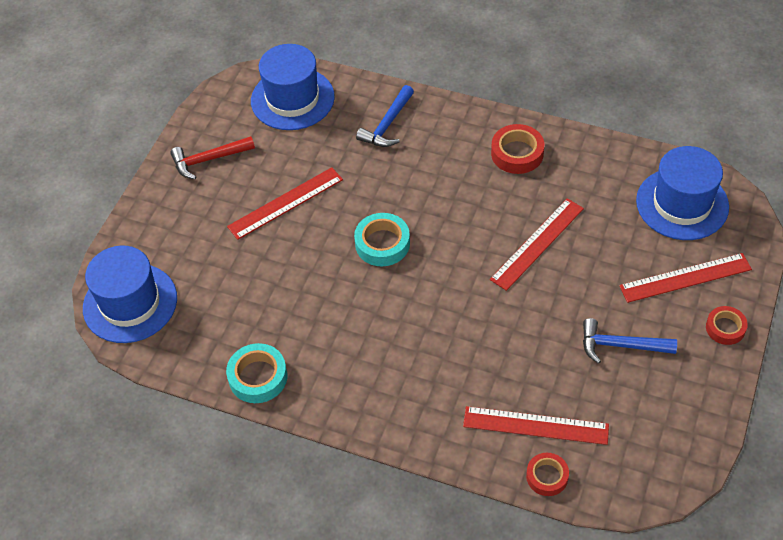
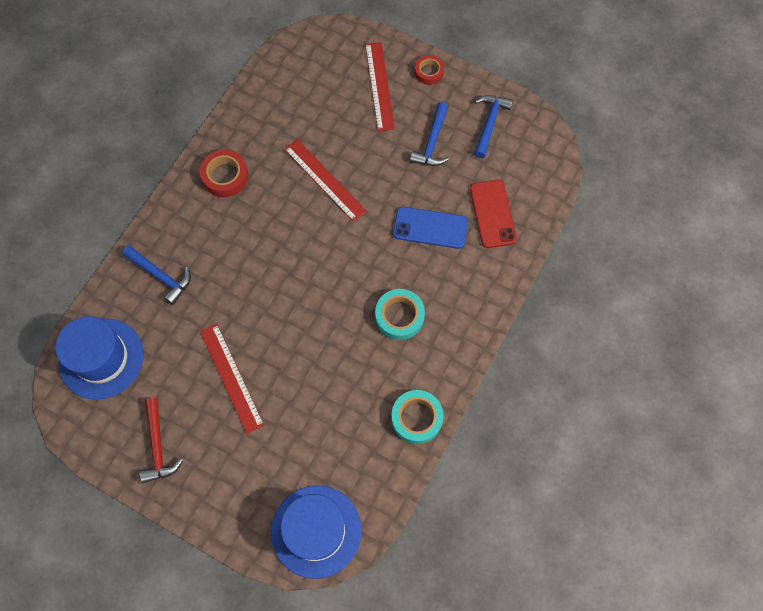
camera: 85 degrees left, 15 degrees up
(382, 244) = (297, 299): turquoise tape -> turquoise tape (399, 316)
(499, 359) = (430, 228): none -> blue phone
(535, 426) = (492, 214): red ruler -> red phone
(547, 476) = (535, 214): red tape -> none
(669, 407) = (489, 123): none -> blue hammer
(682, 204) = (309, 70): blue hat -> none

